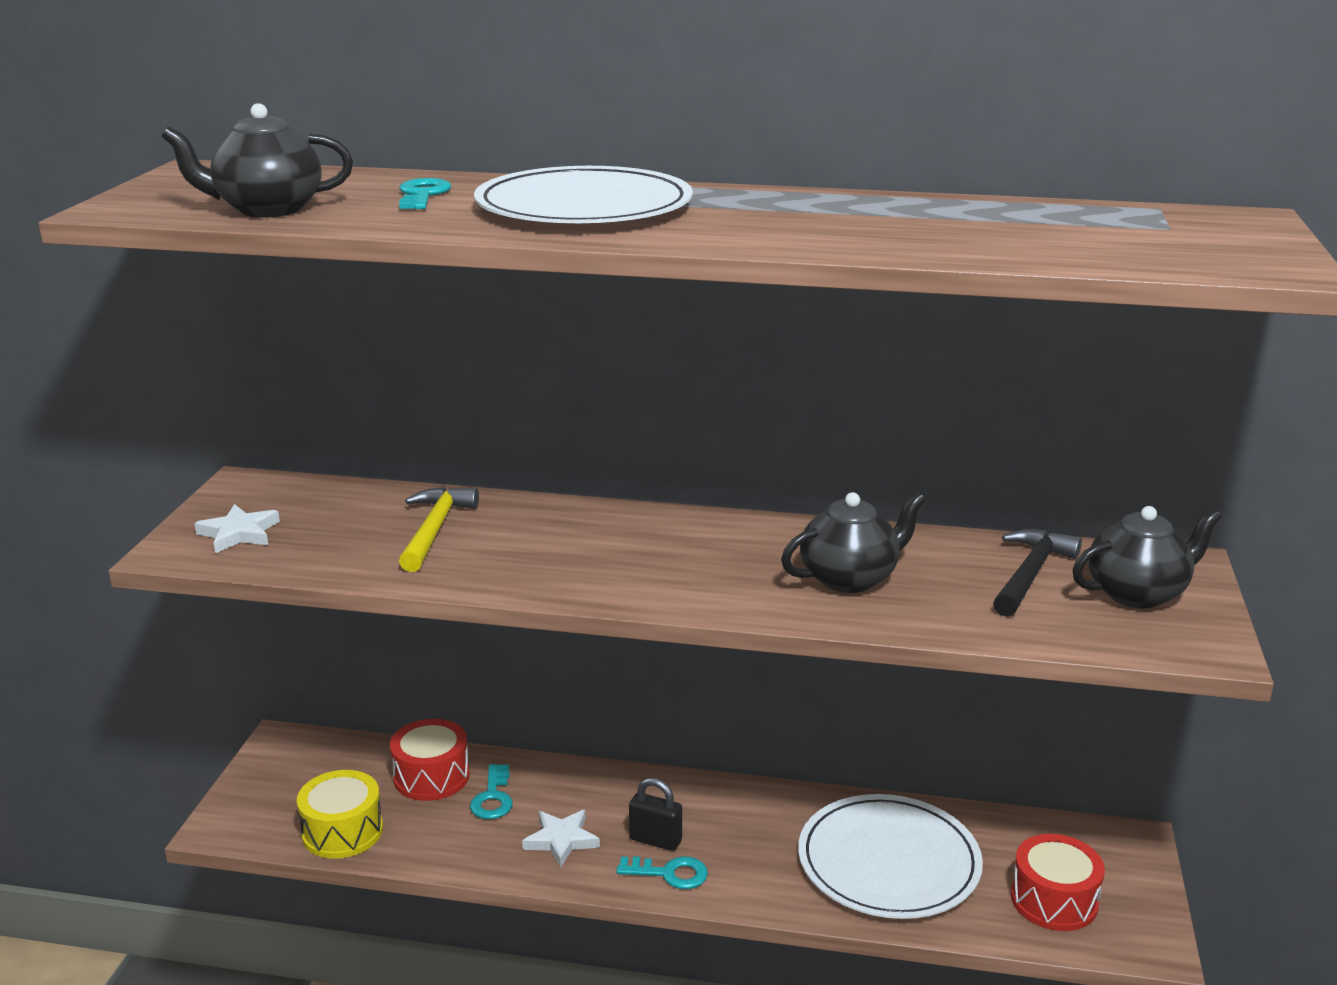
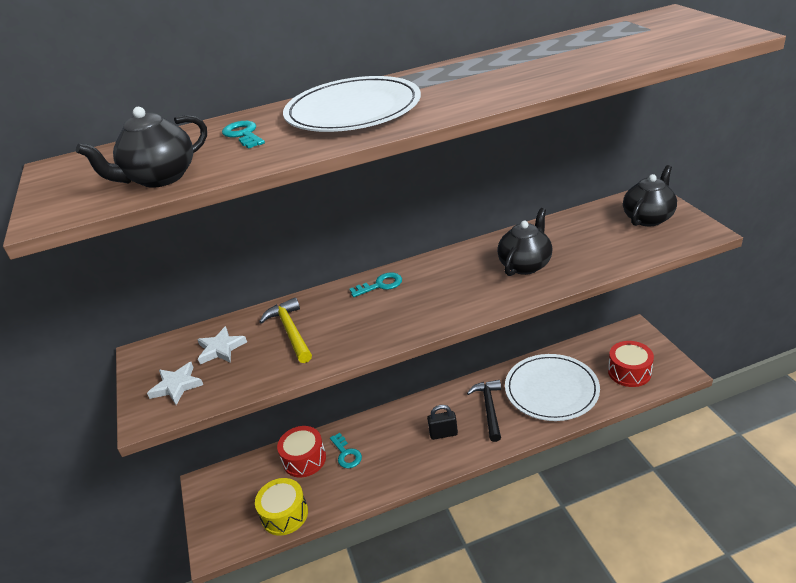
camera: 25 degrees left, 10 degrees up
(561, 840) = (400, 458): white star -> white star (221, 349)
(670, 873) = (465, 447): turquoise key -> turquoise key (380, 285)
(1031, 574) = (597, 228): black hammer -> black hammer (489, 408)

